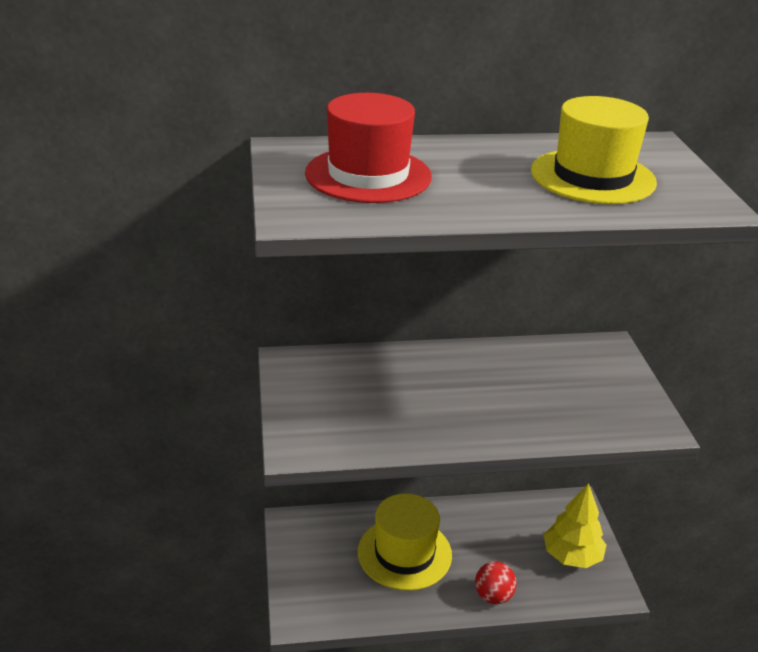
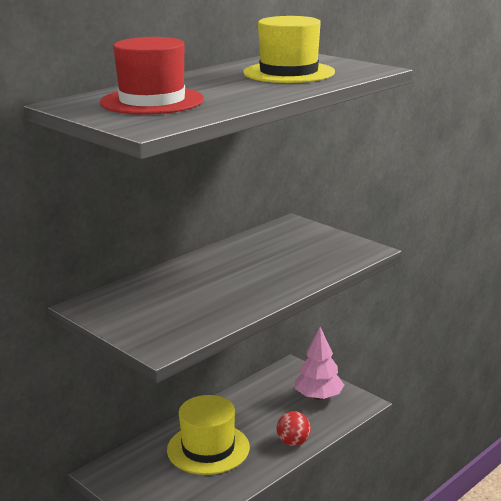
camera: 35 degrees left, 10 degrees down
(572, 556) = (318, 397): yellow tree -> pink tree

